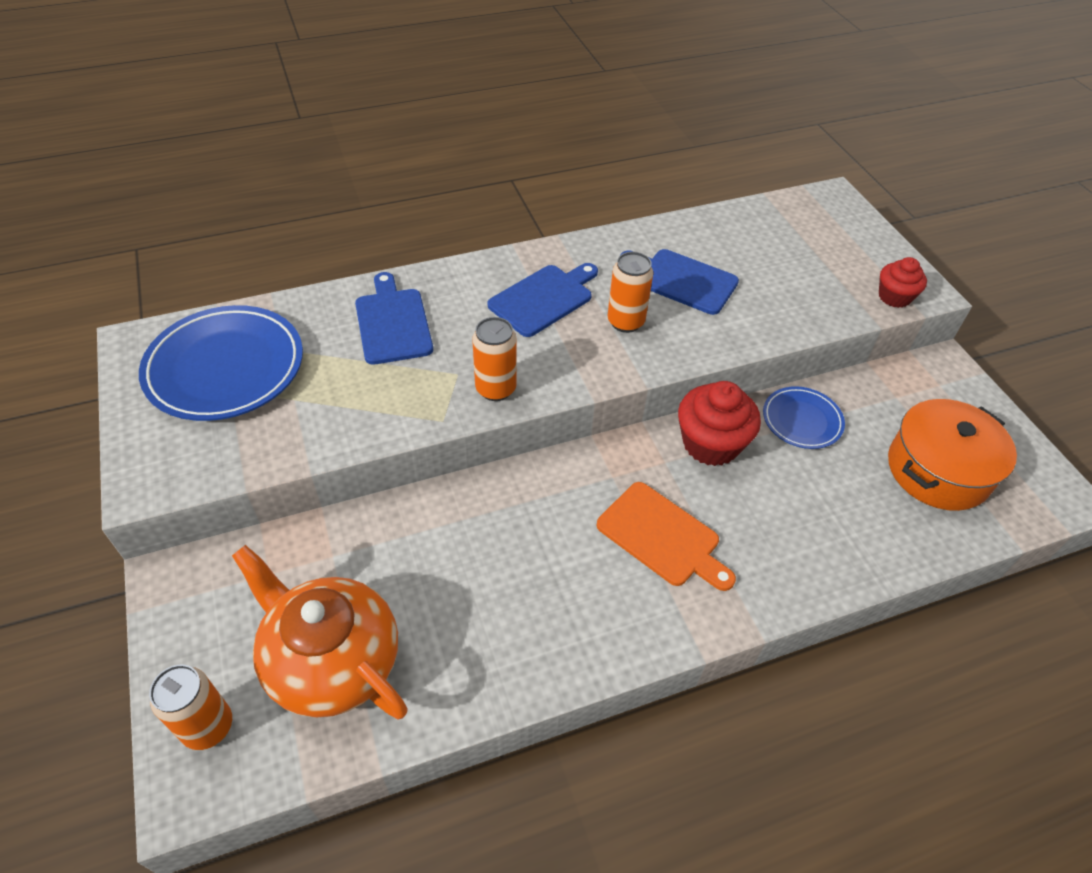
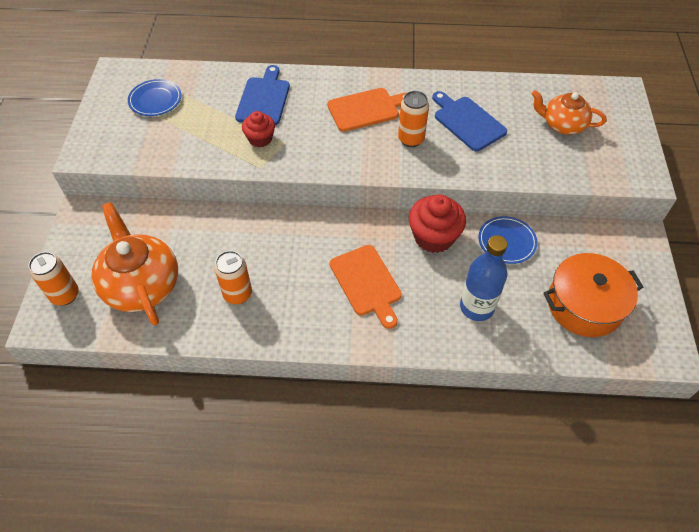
camera: 25 degrees right, 5 degrees up
(225, 368) = (155, 100): blue plate -> blue plate, size x0.54
(495, 389) = (303, 158): orange can -> orange can (237, 294)
(544, 299) = (366, 109): blue cutting board -> orange cutting board
(794, 254) = (562, 125): none -> orange teapot
(818, 519) = (476, 307): none -> blue bottle
(894, 297) = (618, 175): red cupcake -> red cupcake (260, 139)

